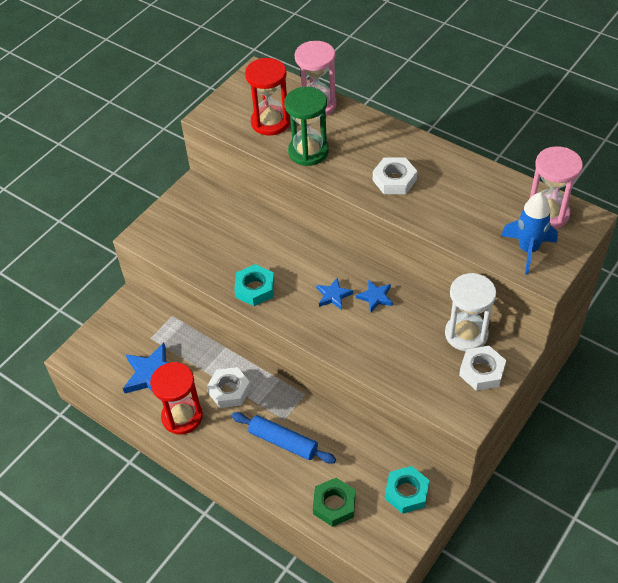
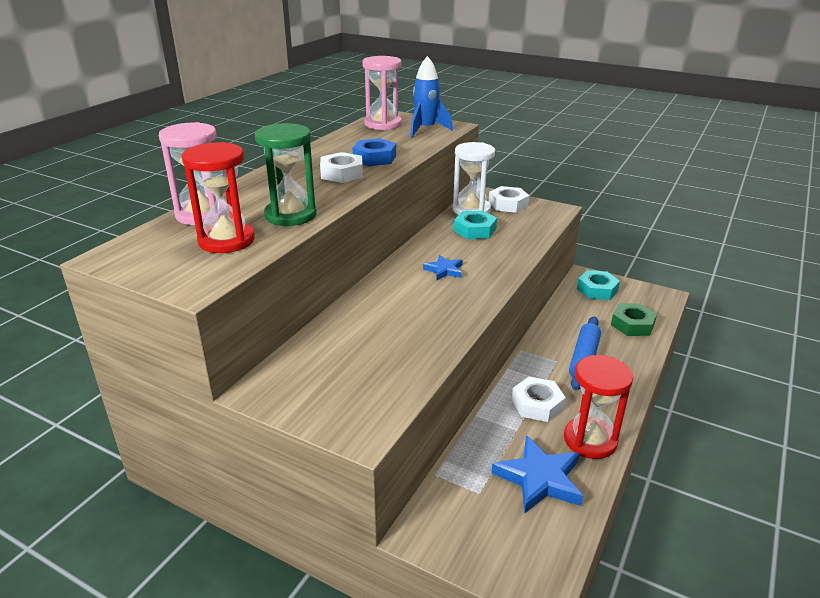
camera: 100 degrees left, 20 degrees down
(255, 289) = (446, 319): turquoise nut -> turquoise nut (474, 230)
(375, 297) = (440, 249): blue star -> none
(435, 203) = (374, 158): none -> blue nut

